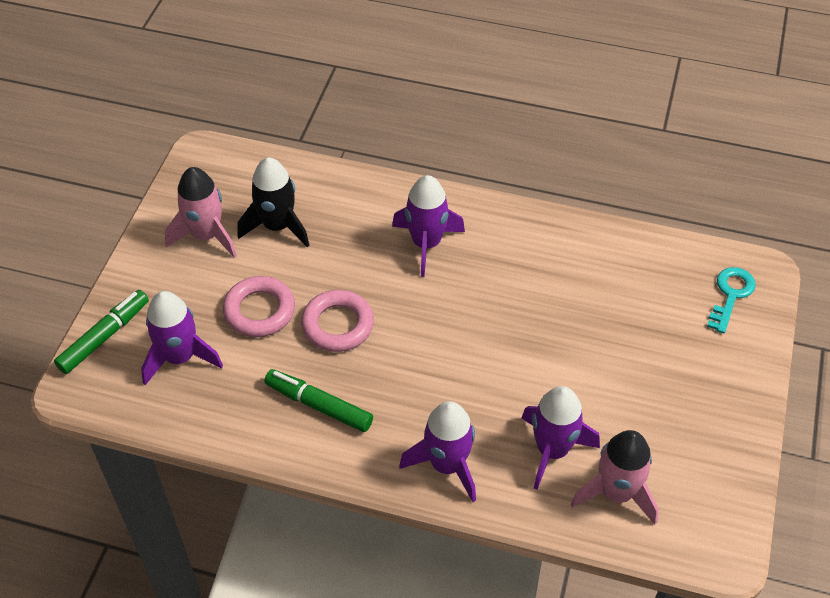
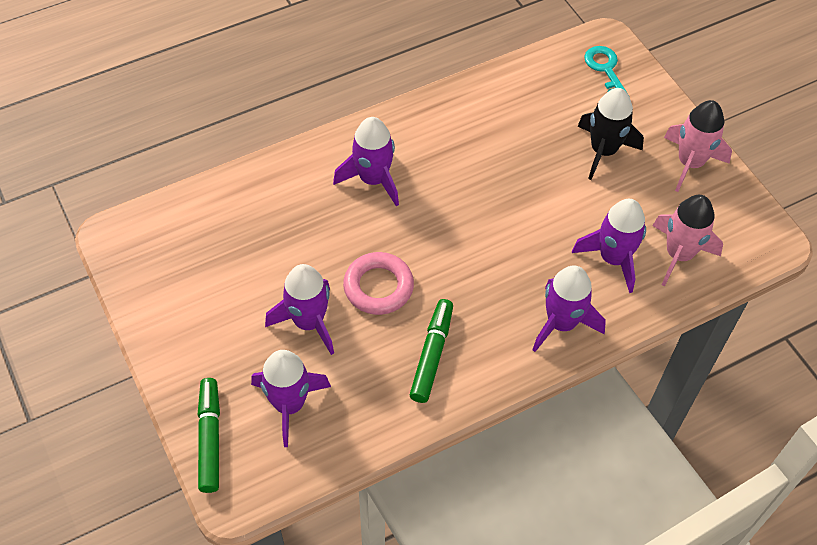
camera: 45 degrees left, 5 degrees up
(206, 235) = (198, 298): pink rocket -> pink rocket (690, 163)
(259, 311) = (308, 322): pink ring -> purple rocket
(277, 226) = (246, 248): black rocket -> black rocket (603, 151)
(319, 405) = (432, 354): green marker -> green marker turned 120 degrees clockwise

